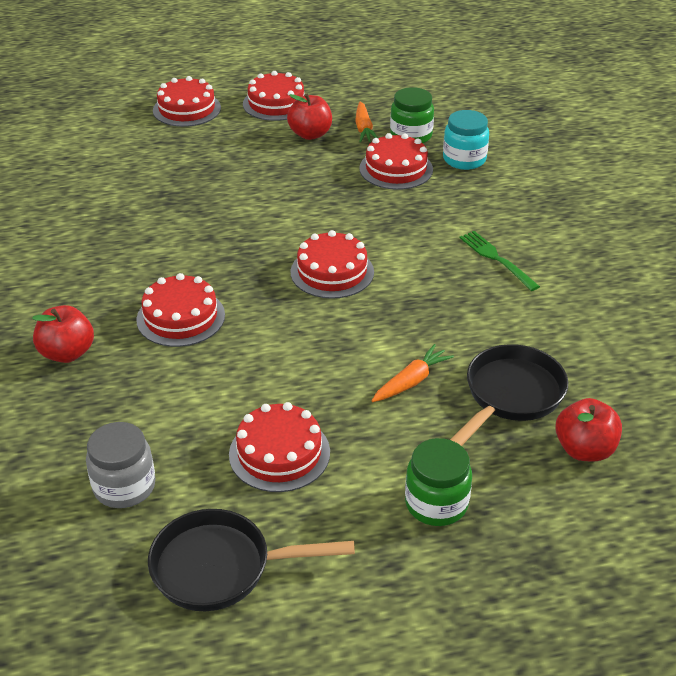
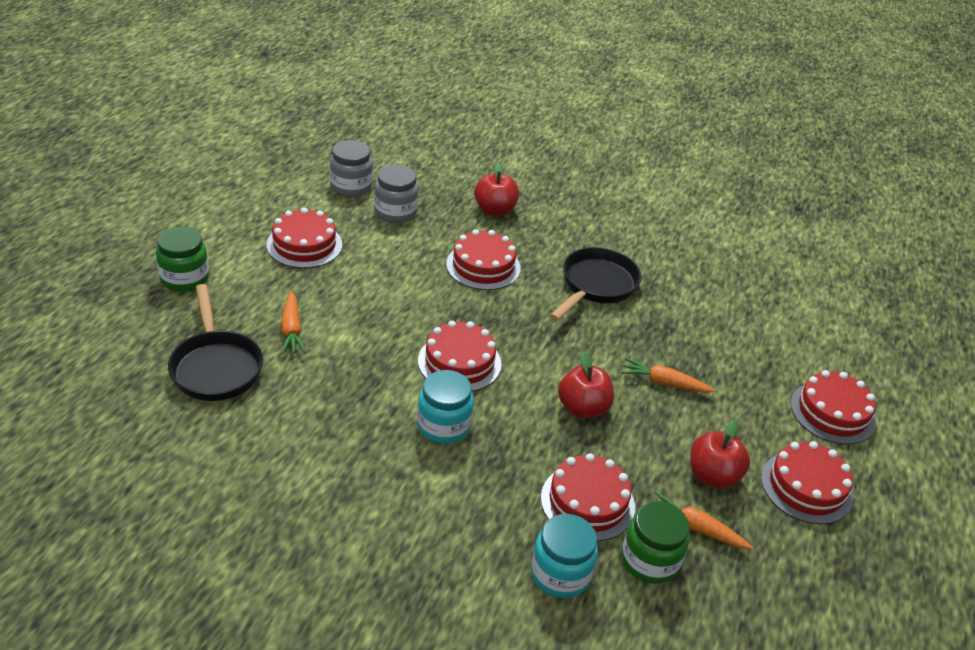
camera: 120 degrees right, 0 degrees up
(144, 421) = (395, 212): none -> grey jar
(221, 567) = (254, 191): black pan -> black pan (596, 286)
(237, 176) = (663, 383): none -> orange carrot
(409, 249) = (443, 426): none -> turquoise jar
(496, 259) = (369, 473): green fork -> none
(584, 449) = (126, 367): red apple -> red apple (583, 408)

